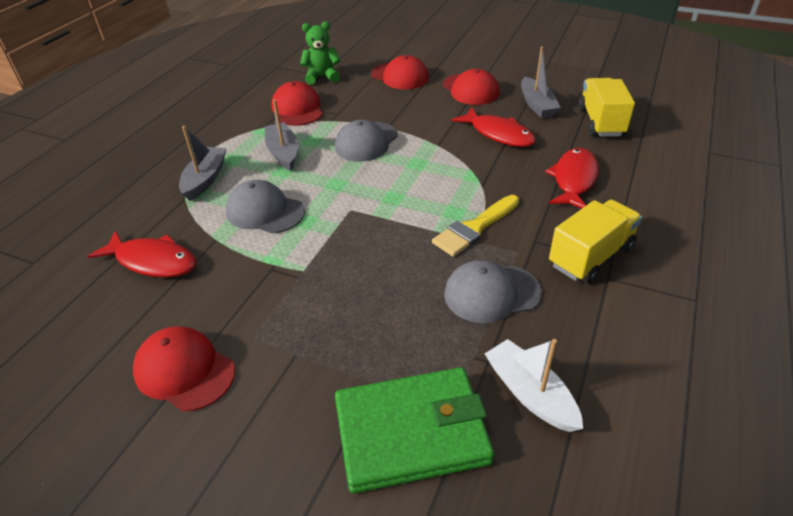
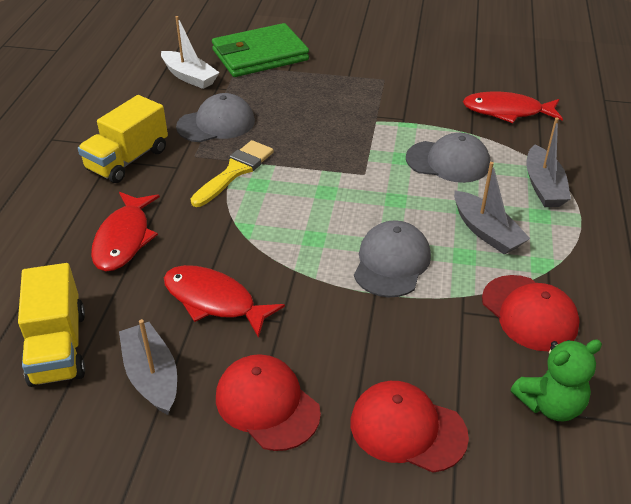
camera: 165 degrees right, 0 degrees up
(184, 371) = (414, 61): red cap -> none

